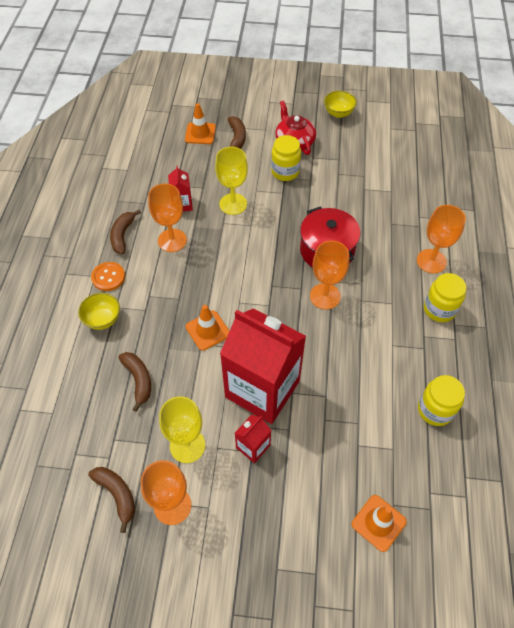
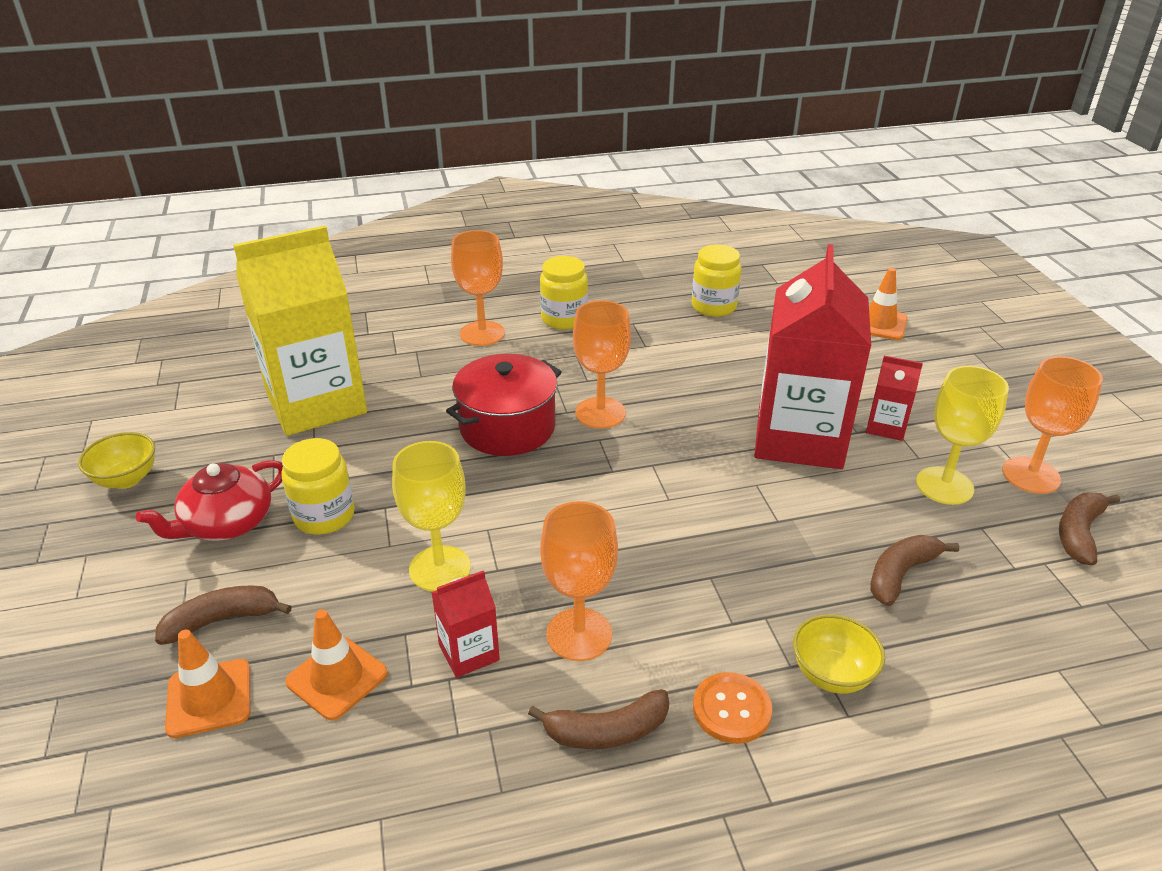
camera: 110 degrees left, 20 degrees down
(208, 330) = (747, 520): orange traffic cone -> orange traffic cone (337, 678)
(377, 178) = (316, 403): none -> yellow carton

